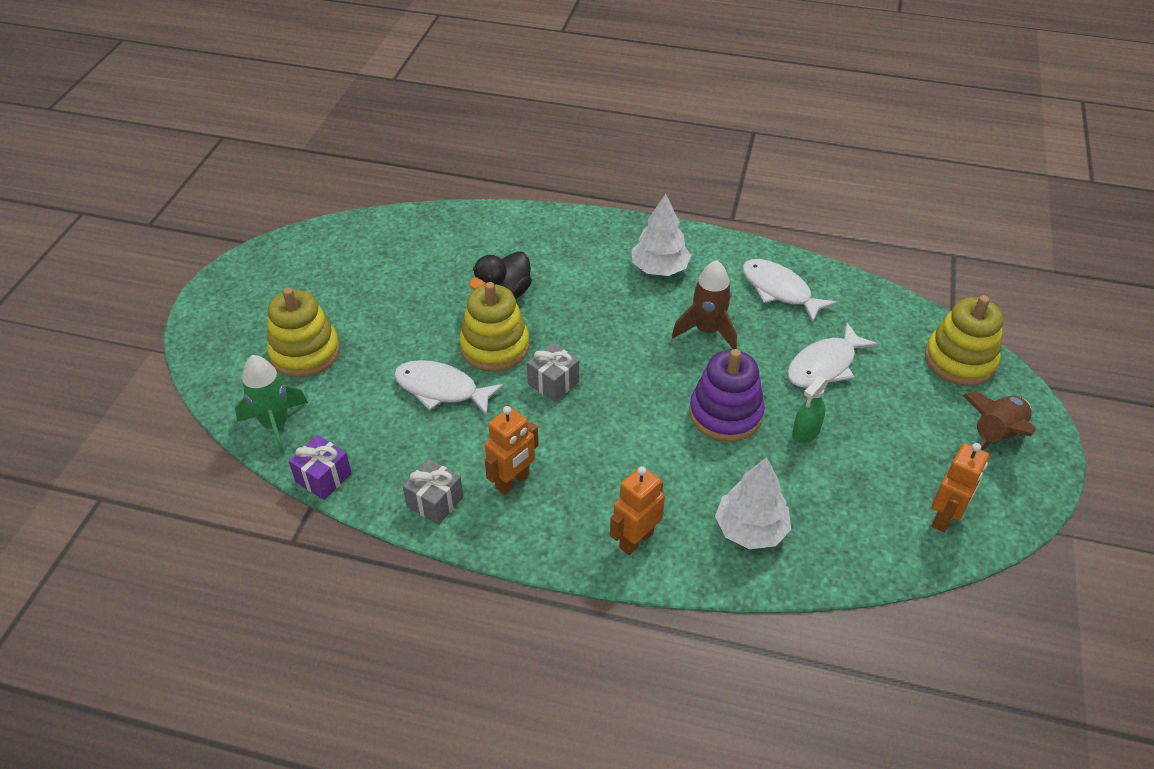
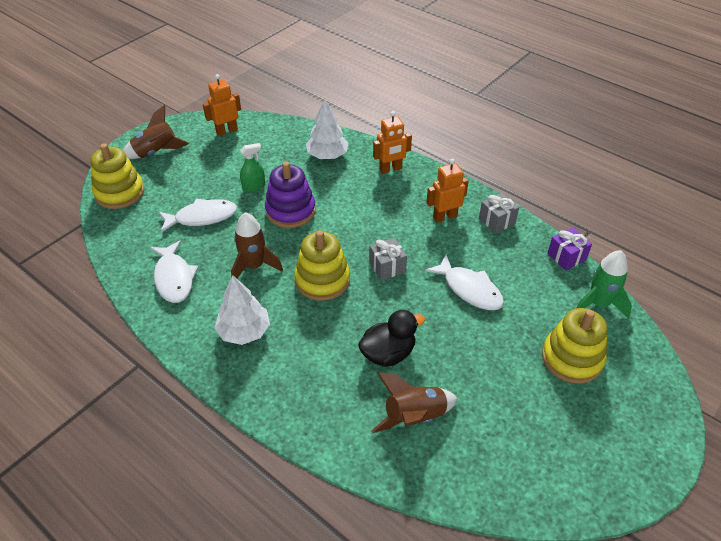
camera: 155 degrees left, 0 degrees up
(452, 256) = (414, 417): none -> brown rocket
(495, 347) = (416, 309): yellow stacking toy -> yellow stacking toy (322, 280)

